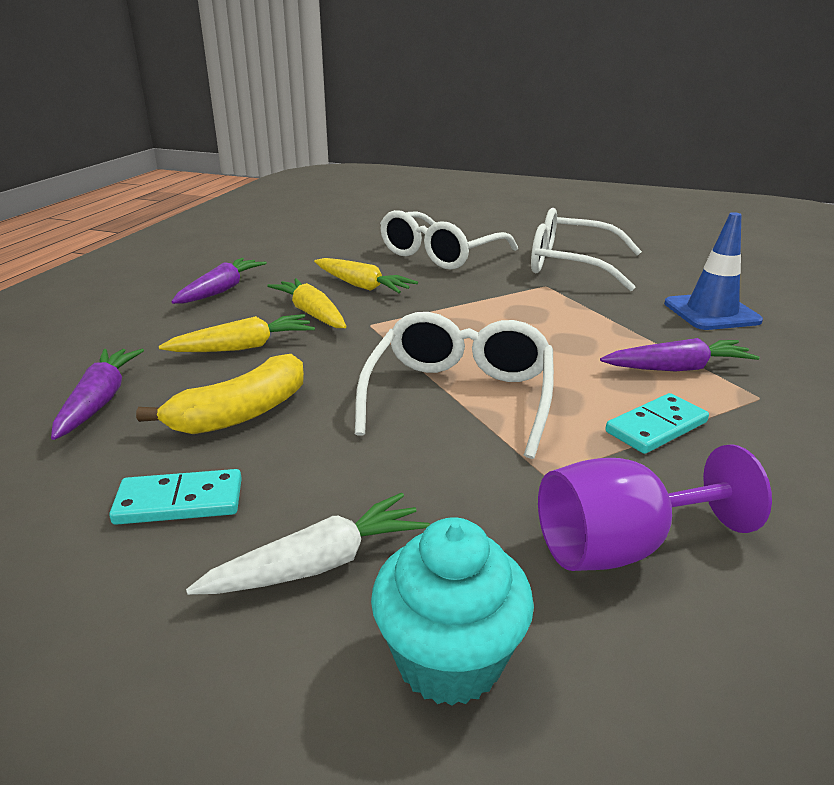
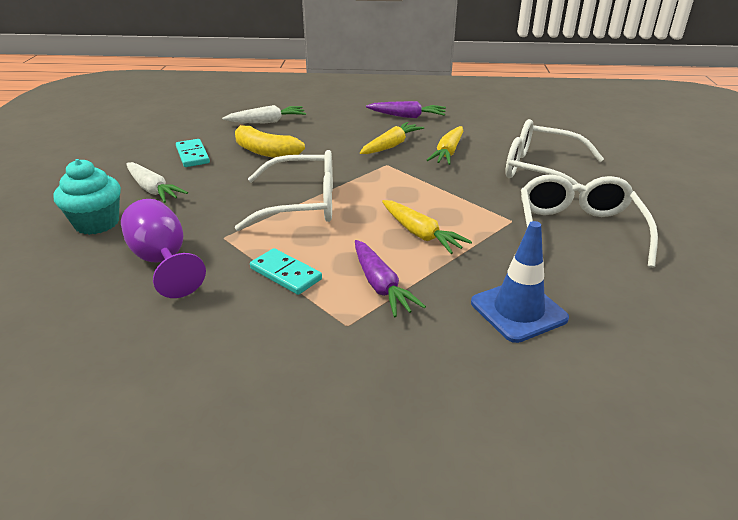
camera: 75 degrees right, 5 degrees up
(100, 401) = (267, 122): purple carrot -> white carrot
(243, 347) = (335, 137): yellow carrot -> yellow carrot (420, 234)

